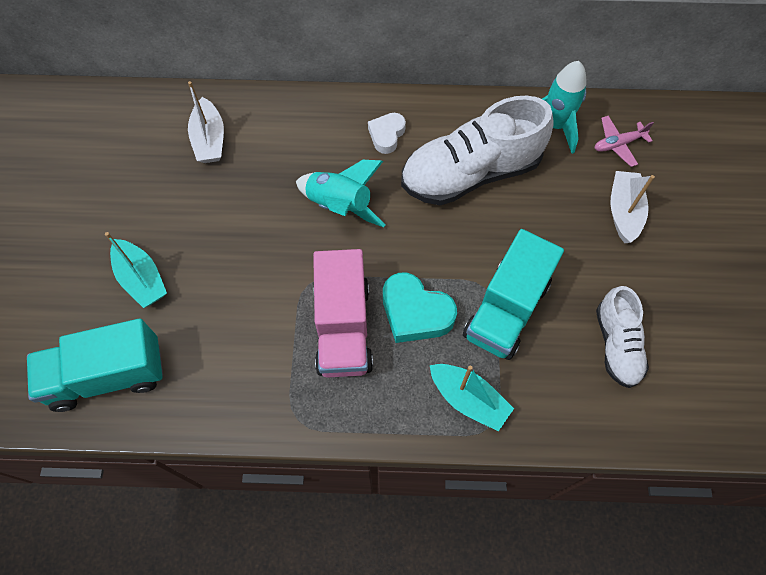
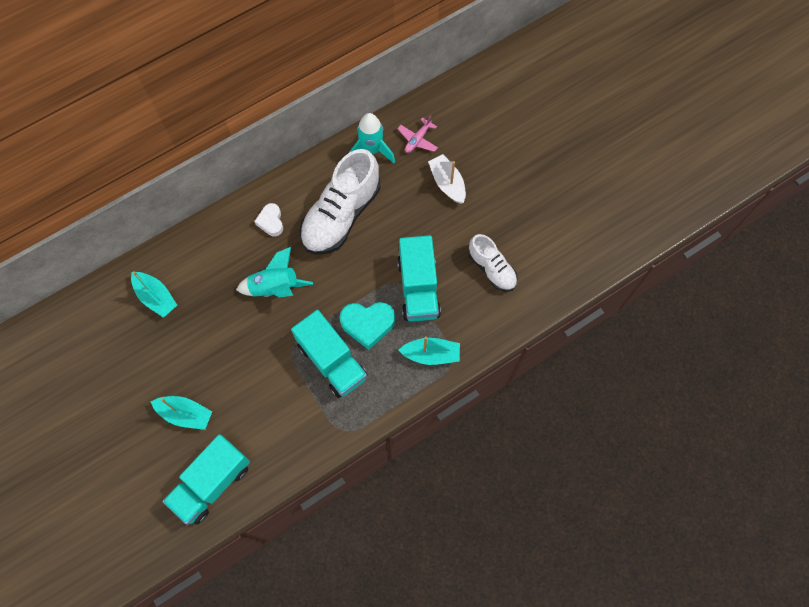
camera: 35 degrees left, 5 degrees up
(209, 139) = (156, 297): white boat -> turquoise boat
(343, 327) = (332, 361): pink truck -> turquoise truck

